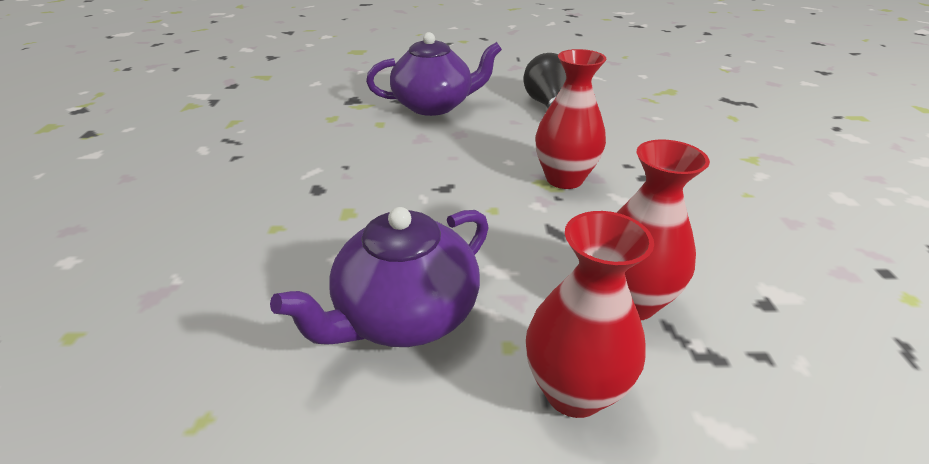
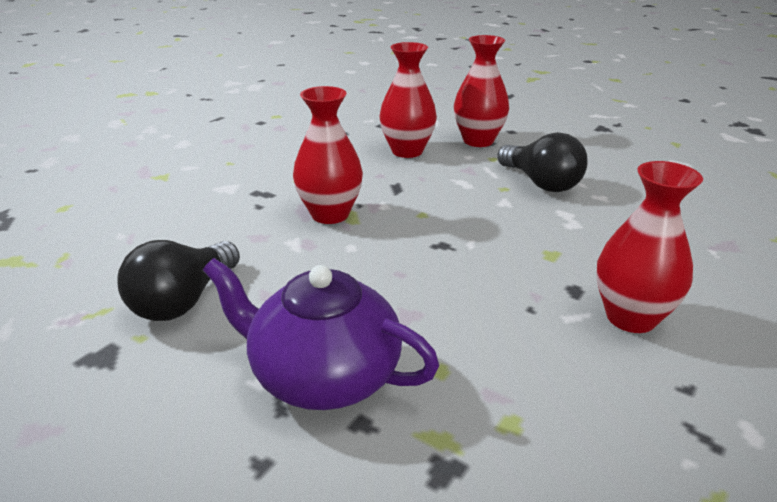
camera: 145 degrees left, 5 degrees down
(270, 183) = (631, 317): none -> red vase
(405, 315) = (541, 183): purple teapot -> black light bulb

